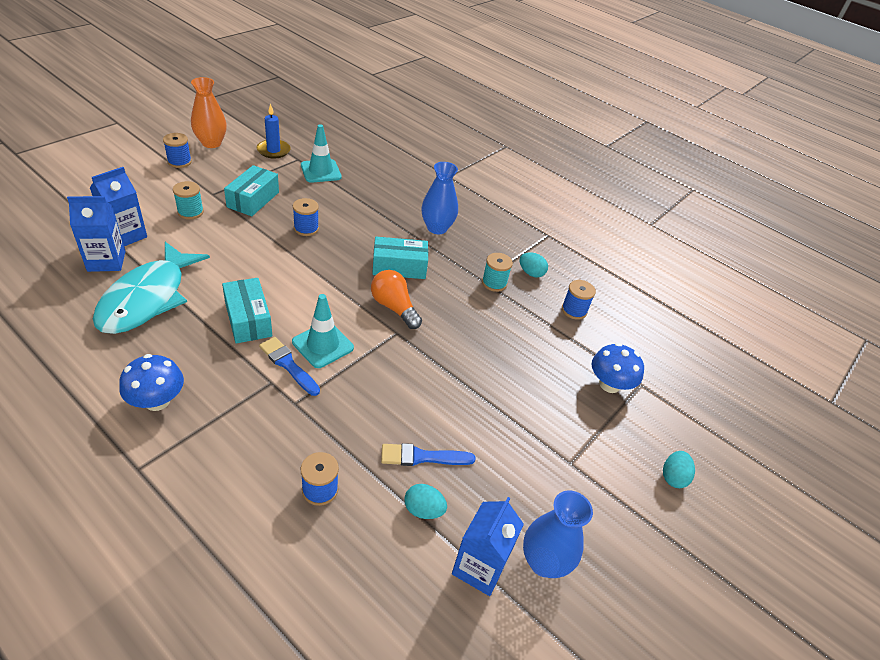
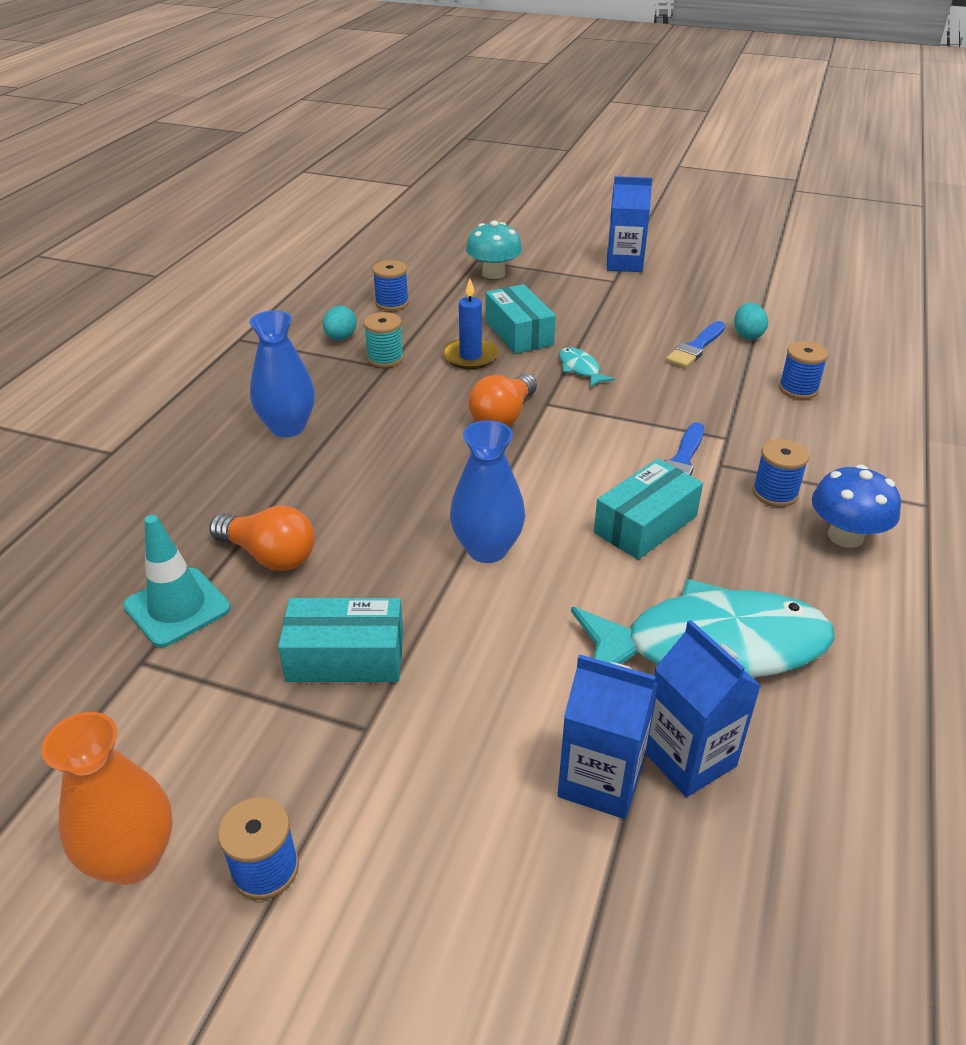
camera: 105 degrees left, 5 degrees down
(190, 212) = (453, 726): turquoise spool -> none
(273, 150) = (119, 717): blue candle -> blue candle (470, 356)
(306, 228) = (389, 552): blue spool -> blue spool (775, 493)
(323, 345) = (623, 448): turquoise traffic cone -> none
(334, 198) = (269, 555): none -> orange light bulb
(399, 267) = (414, 435): turquoise box -> turquoise box (519, 333)
(422, 457) = (696, 347): blue brush -> blue brush turned 60 degrees clockwise
(429, 369) = (580, 369): none -> turquoise fish
(479, 567) = (762, 302): blue carton -> blue carton (624, 264)
(544, 562) = (722, 279): blue vase -> blue vase (487, 549)
(609, 384) = (493, 273): blue mushroom -> turquoise mushroom
(673, 477) = (575, 240): turquoise egg -> none

